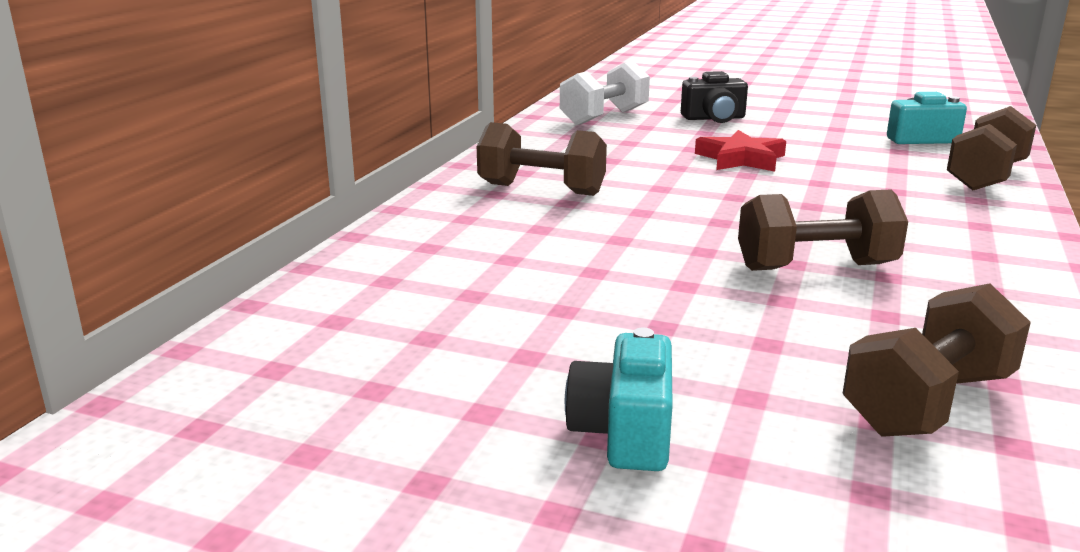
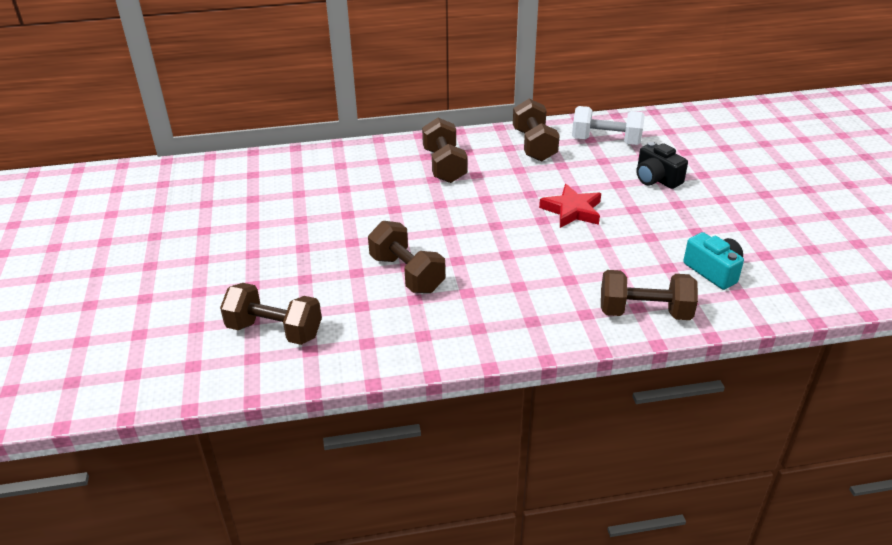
camera: 60 degrees right, 15 degrees up
(563, 142) = (534, 145): none -> brown dumbbell
(624, 432) = (207, 263): turquoise camera -> none

